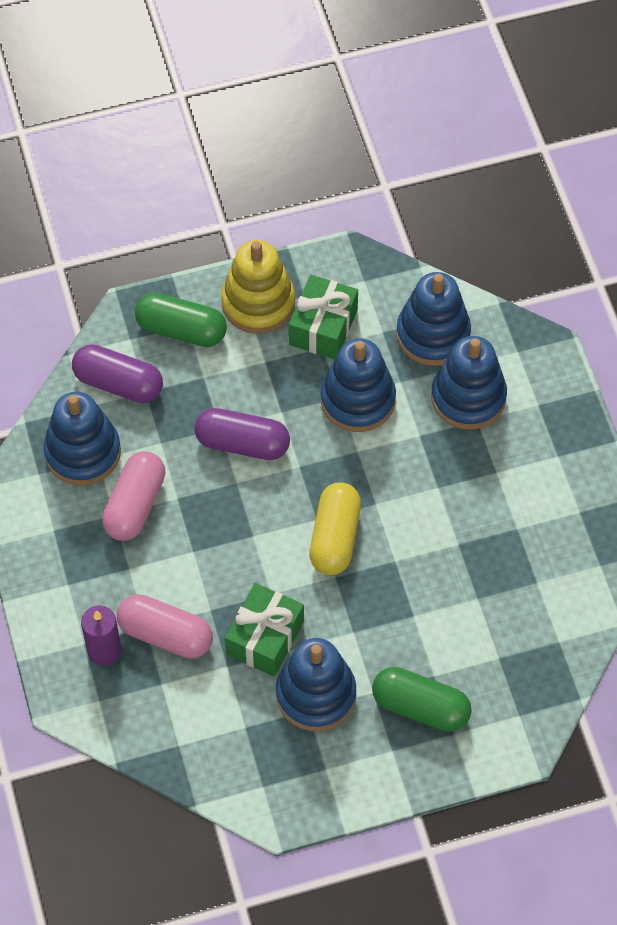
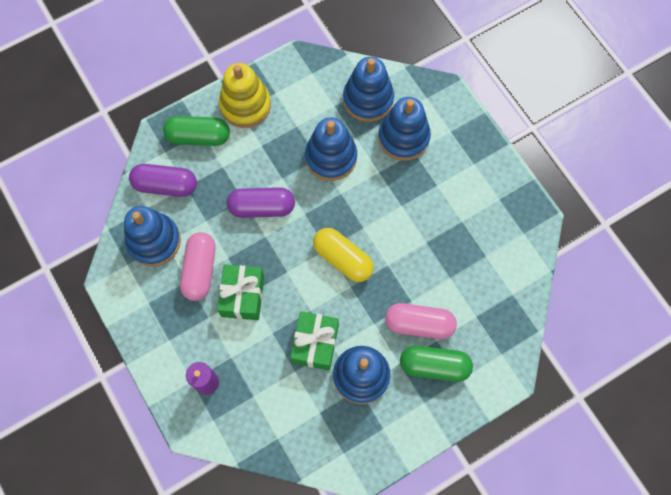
camera: 15 degrees left, 10 degrees up
(165, 634) = (246, 359): pink capsule -> pink capsule (419, 324)
(323, 327) = (294, 112): green gift -> green gift (243, 296)
(335, 537) = (343, 258): yellow capsule -> yellow capsule turned 45 degrees counterclockwise

